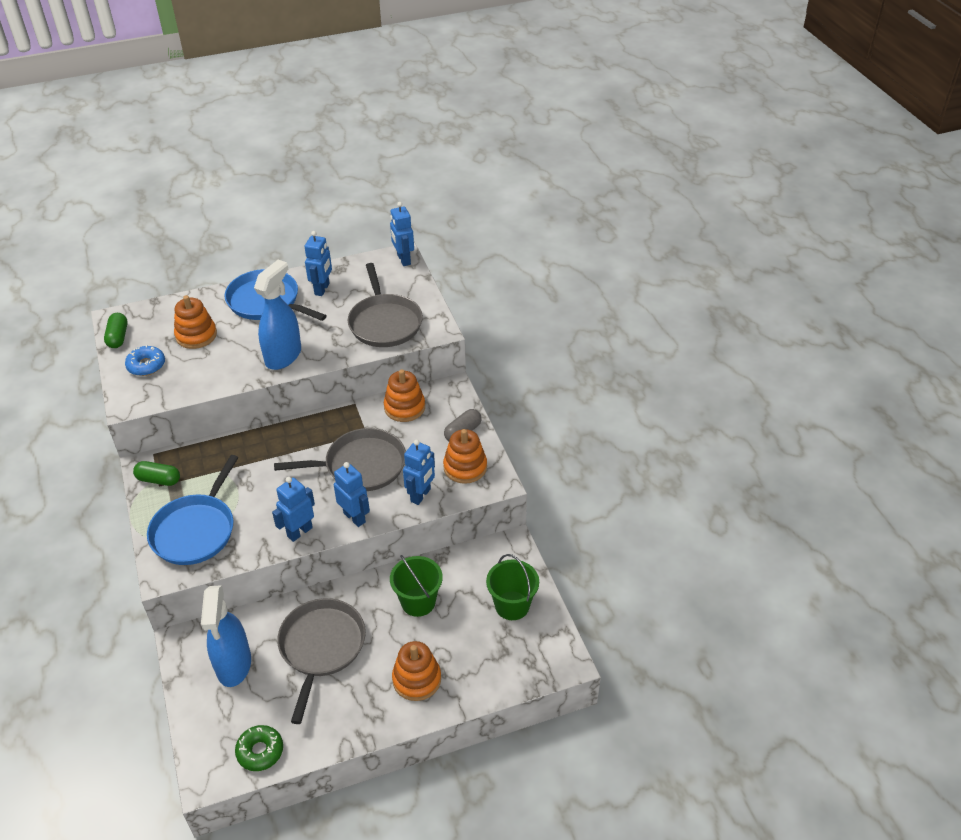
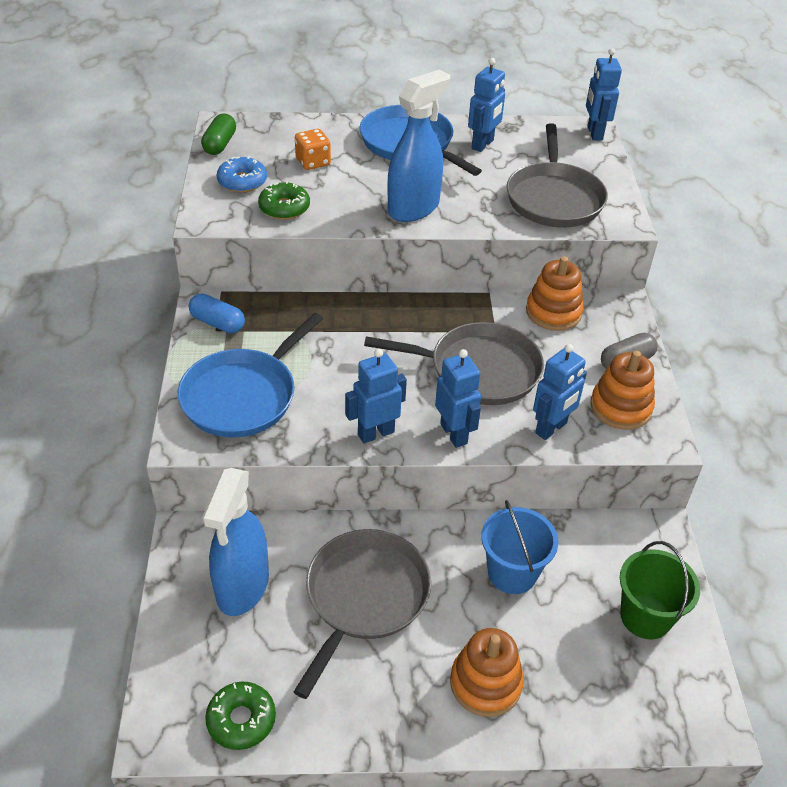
camera: 15 degrees right, 0 degrees up
(159, 480) = (217, 323): green capsule -> blue capsule
(186, 380) = (284, 208): none -> green donut
(196, 335) = (313, 162): orange stacking toy -> orange dice
(418, 602) = (512, 573): green bucket -> blue bucket

